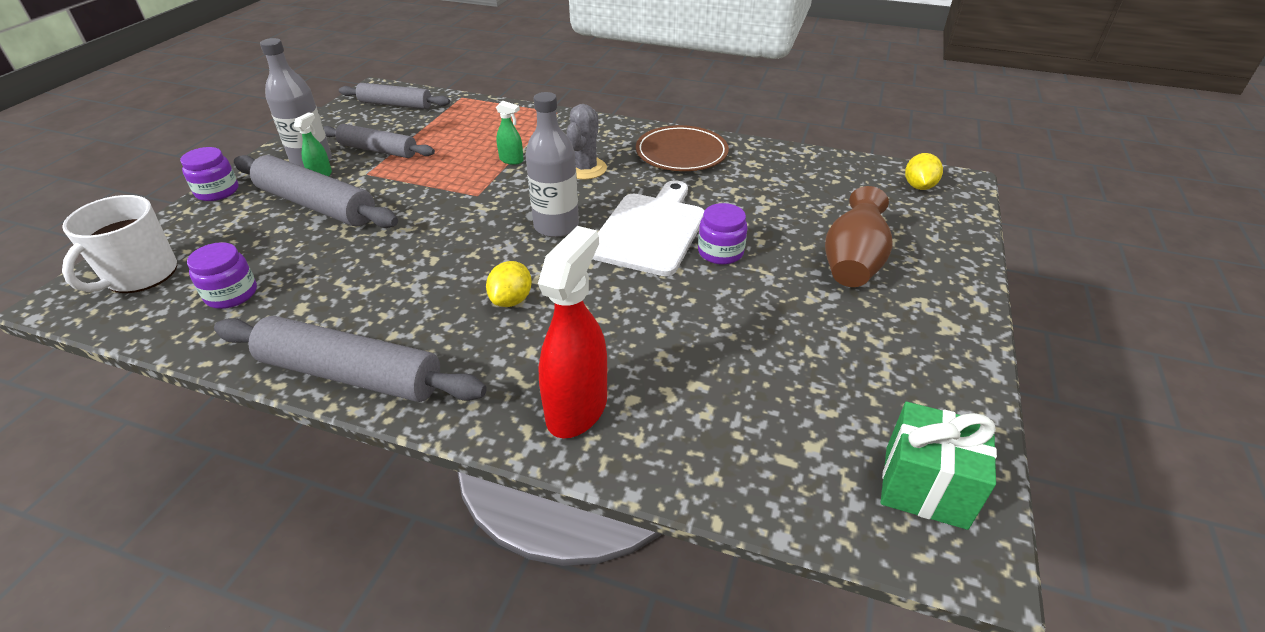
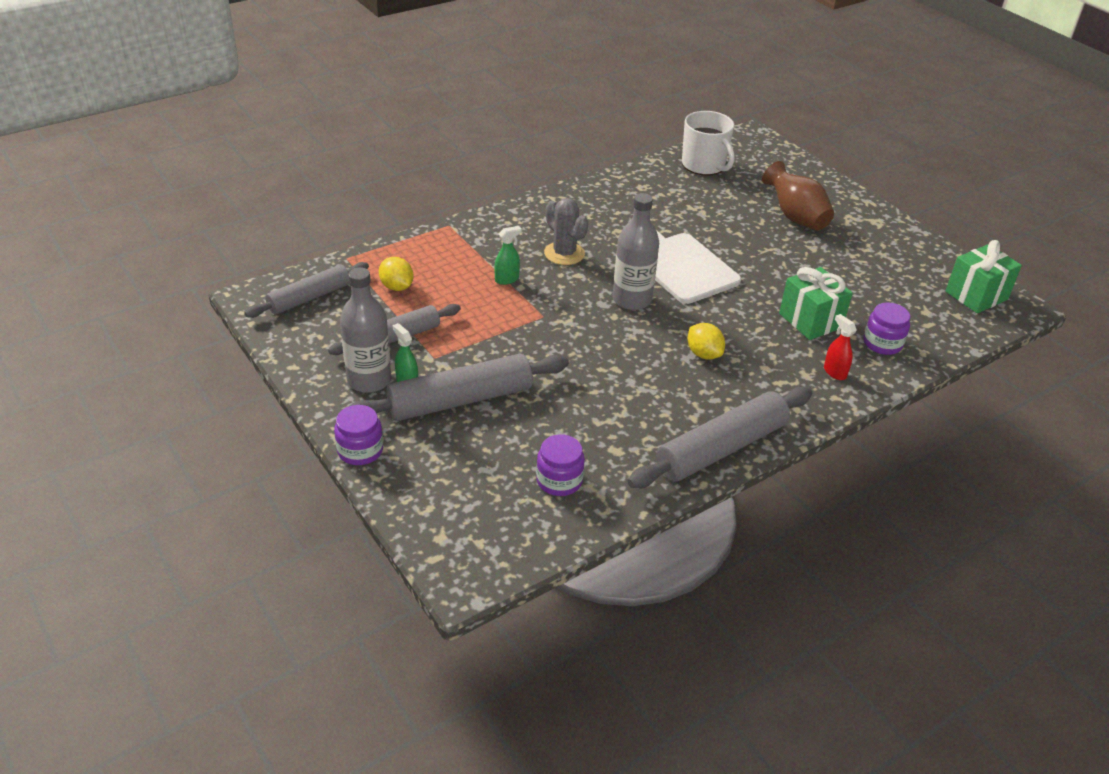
camera: 55 degrees left, 0 degrees up
(140, 275) = (471, 526): white mug -> white mug (704, 165)
(577, 409) = (834, 372): red spray bottle -> red spray bottle, size x0.48
(661, 350) = (810, 320): none -> green gift
(681, 153) = (593, 205): brown plate -> none
(720, 252) = (735, 253): purple jar -> purple jar (882, 343)
(918, 186) = (742, 150): yellow lemon -> yellow lemon (397, 287)

